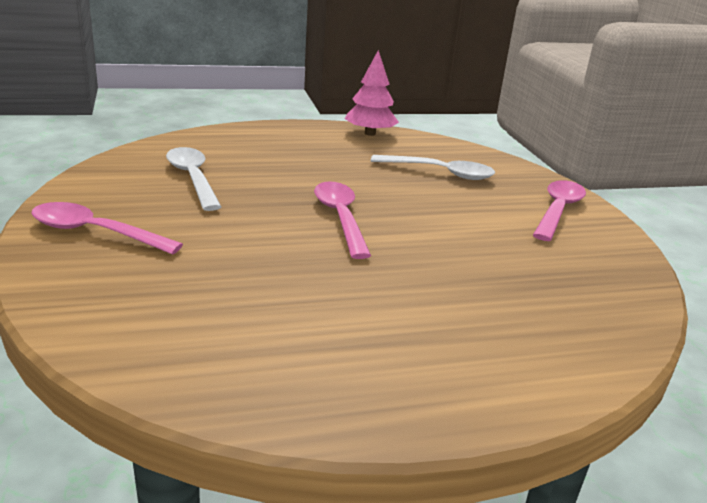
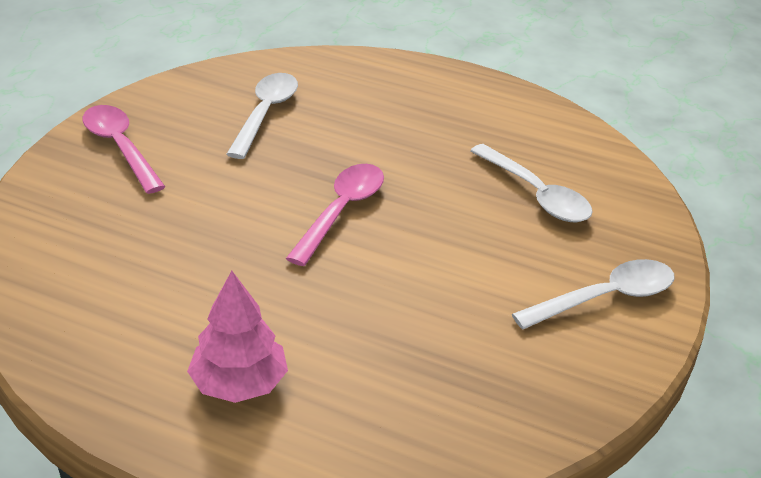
camera: 40 degrees right, 10 degrees up
(370, 133) = (532, 110): pink tree -> pink tree (239, 384)
(558, 211) = (604, 298): pink spoon -> white spoon

